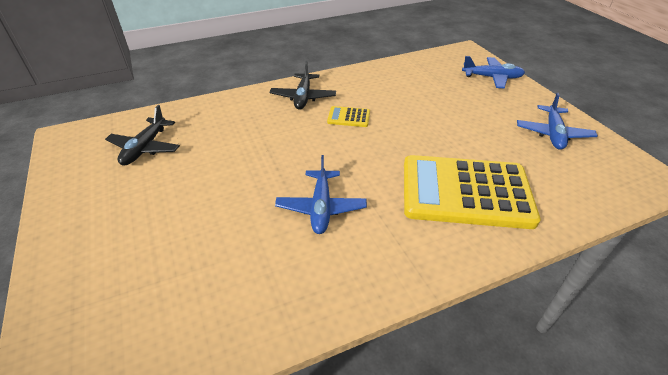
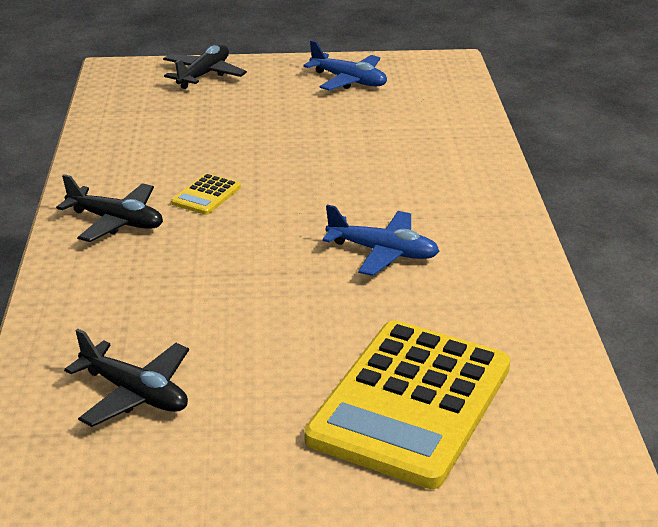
camera: 70 degrees left, 10 degrees down
(465, 192) = (411, 158): yellow calculator -> yellow calculator (410, 403)
(492, 78) = (204, 75): blue plane -> black plane

